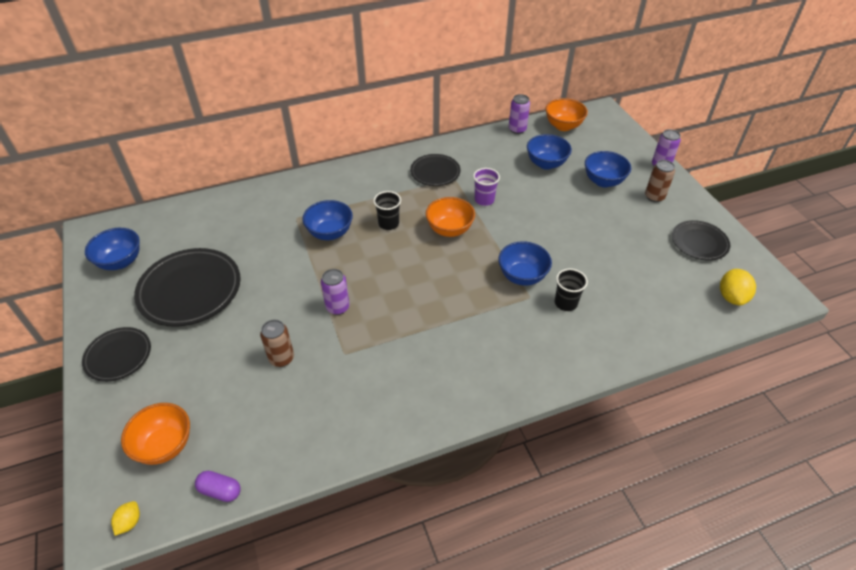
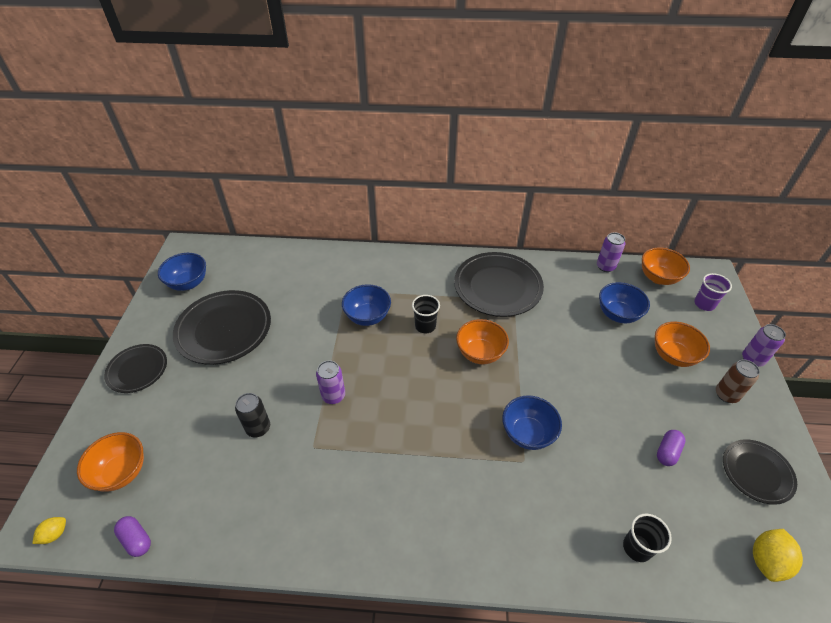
camera: 25 degrees right, 0 degrees up
(281, 358) = (258, 428): brown can -> black can
(435, 172) = (497, 287): black plate -> black plate, size x1.70
(484, 200) = (532, 333): purple cup -> purple cup (704, 304)
(565, 303) = (559, 484): black cup -> black cup (637, 547)
(603, 181) = (673, 356): blue bowl -> orange bowl
(632, 251) = (667, 452): none -> purple capsule

